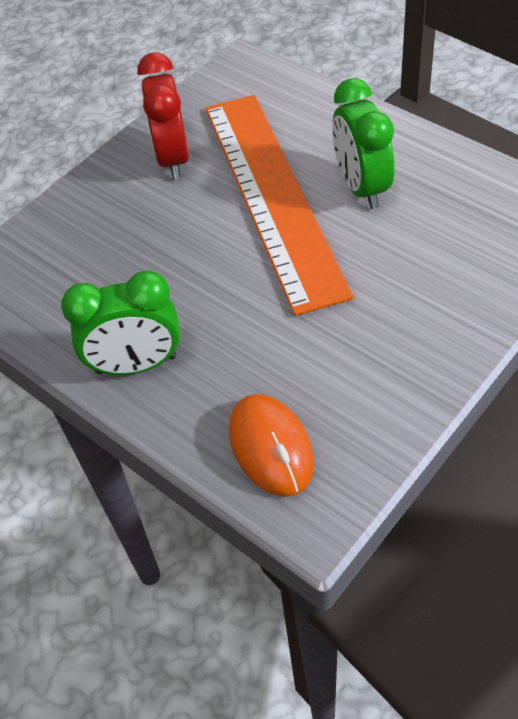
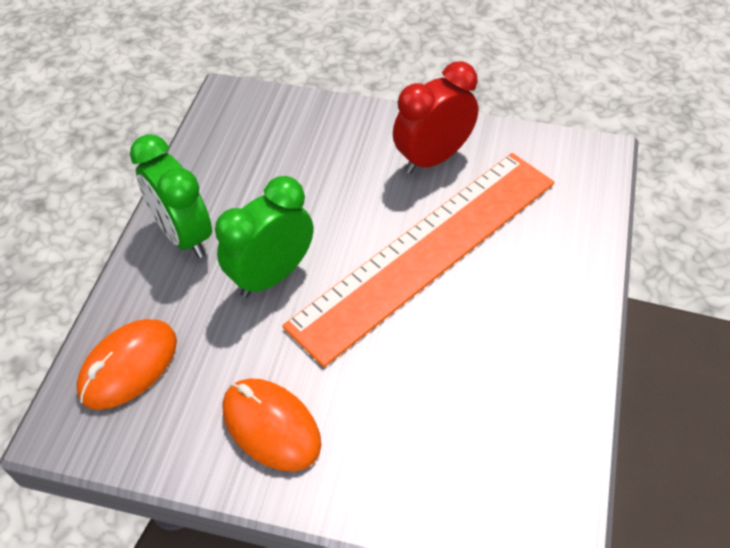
camera: 60 degrees right, 0 degrees up
(361, 187) = (478, 320): green clock -> green clock (272, 275)
(393, 352) = (271, 426): none -> orange mouse

